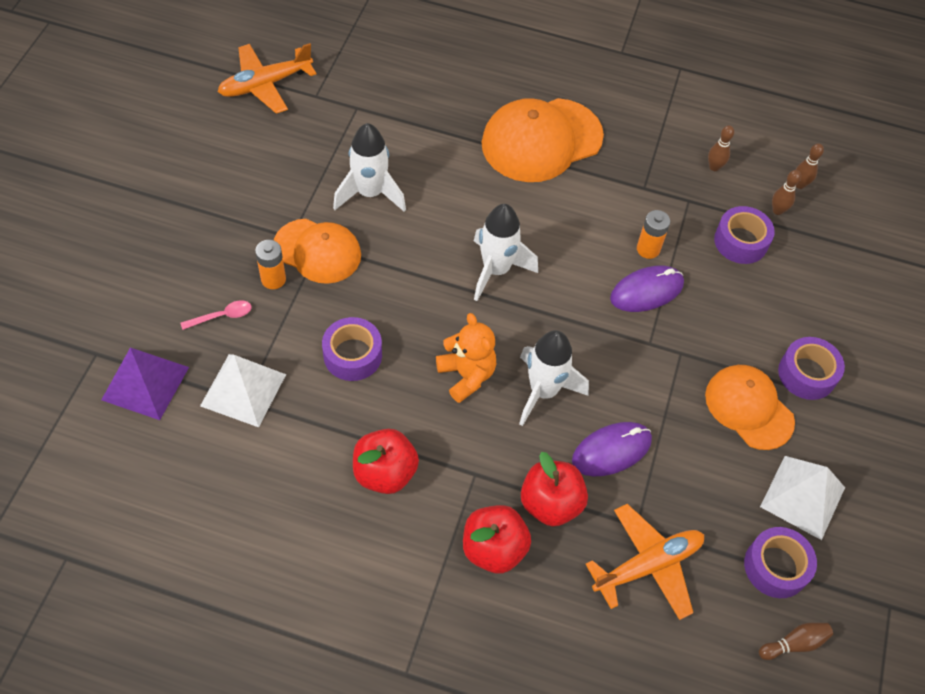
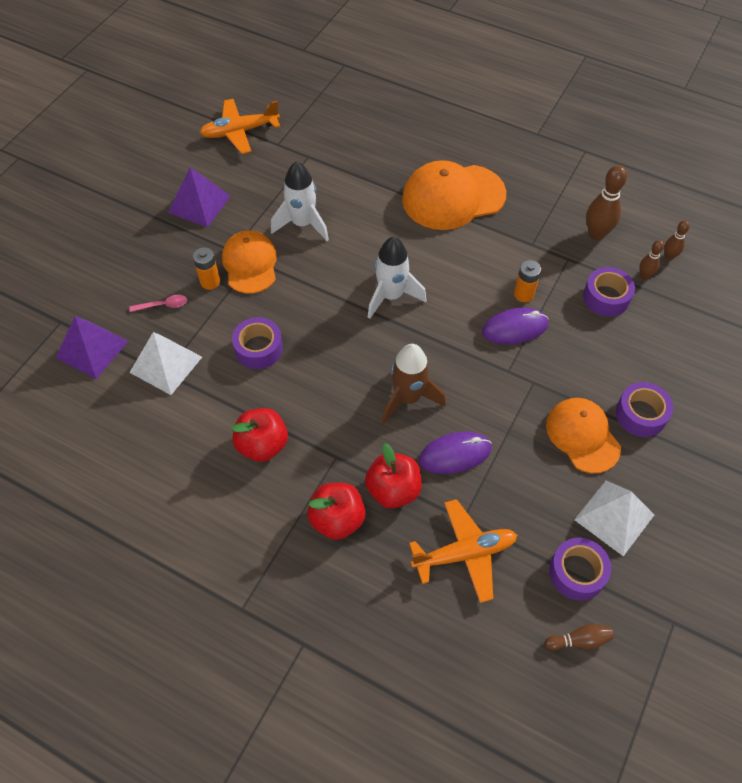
camera: 15 degrees right, 0 degrees up
(236, 182) = (199, 204): none -> purple pyramid
(317, 251) = (250, 264): orange cap -> orange cap turned 135 degrees counterclockwise
(466, 375) = (347, 377): orange teddy bear -> none
(543, 391) = (408, 398): white rocket -> brown rocket
(714, 167) = (596, 234): brown bowling pin -> brown bowling pin, size x1.79

